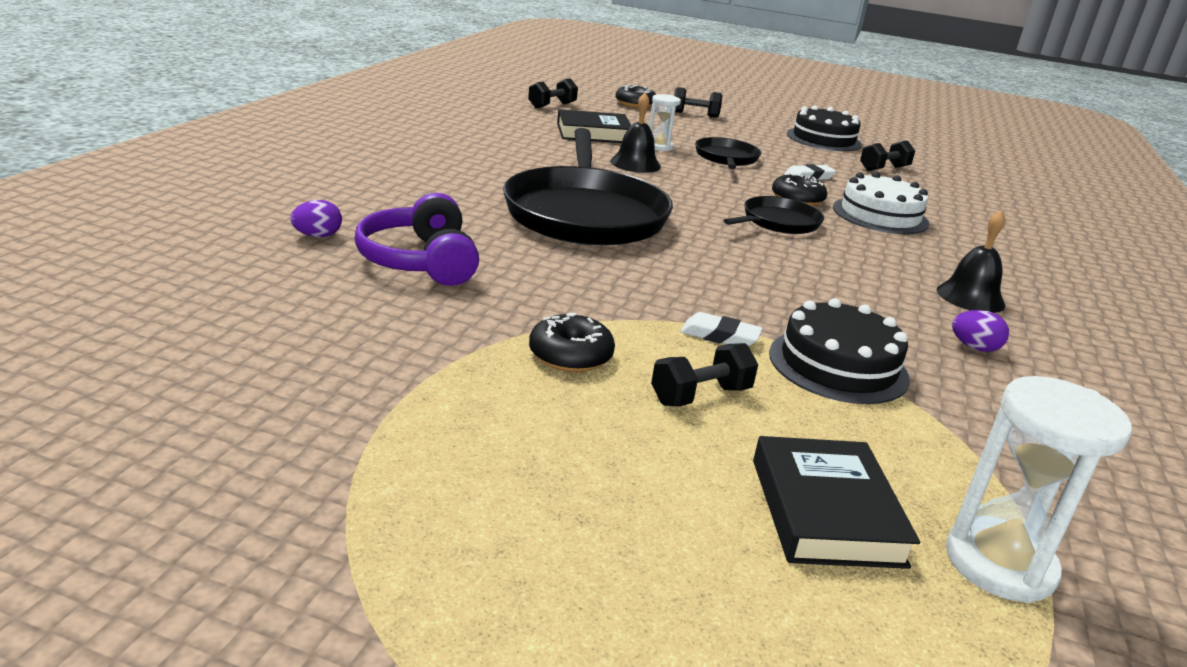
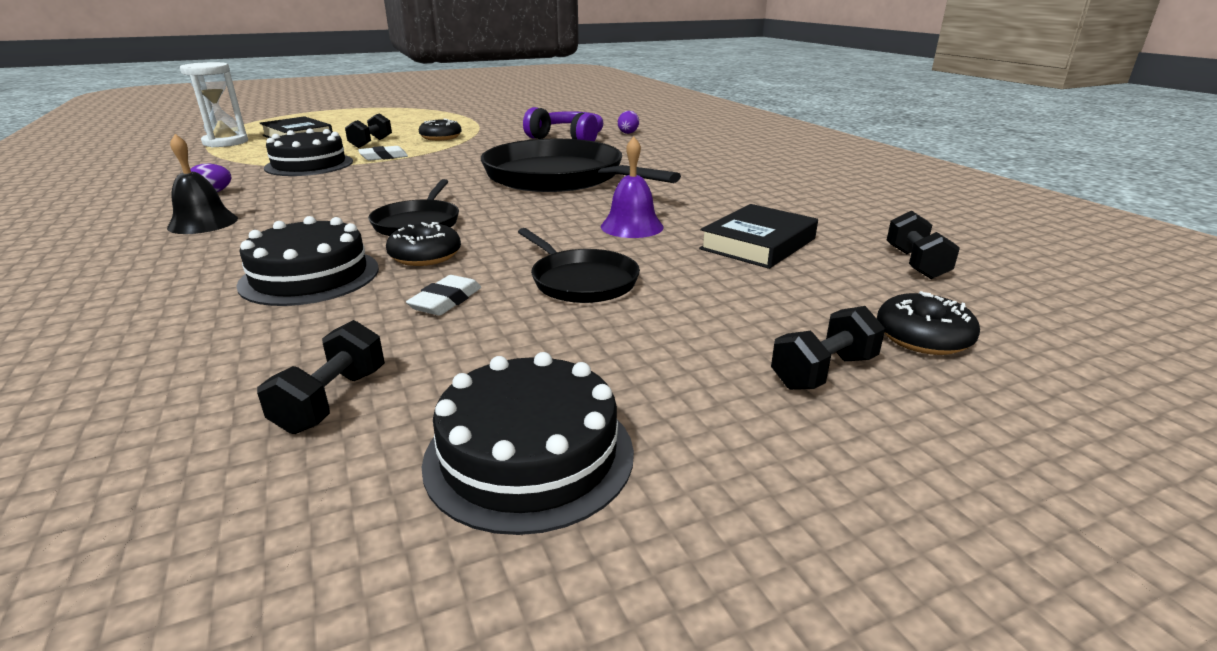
camera: 140 degrees right, 0 degrees up
(635, 164) = (632, 226): black bell -> purple bell
(659, 147) = (670, 260): white hourglass -> none
(880, 215) = (310, 276): white cake -> black cake

